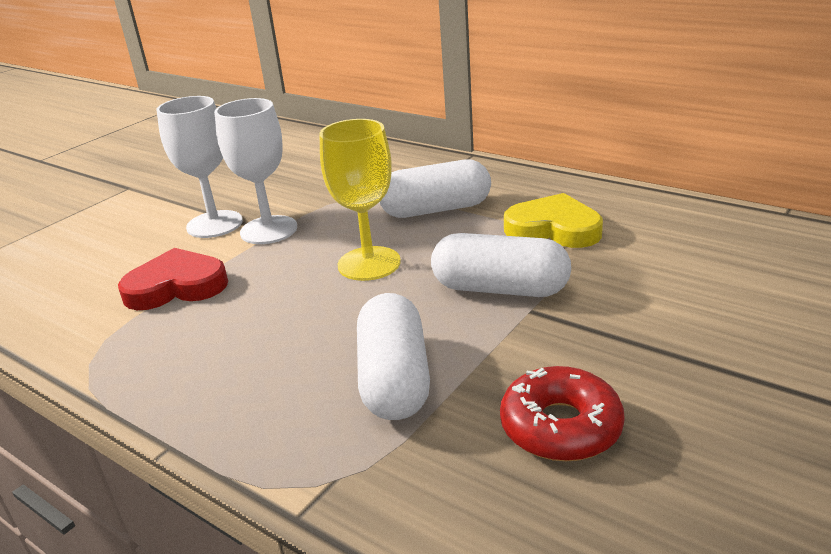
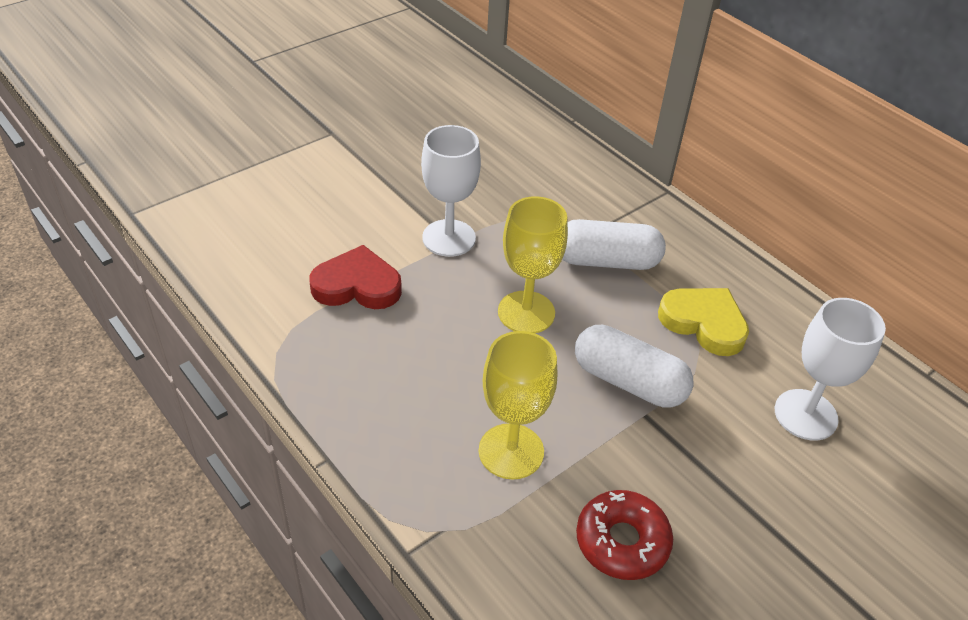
camera: 10 degrees right, 15 degrees up
(214, 224) = (402, 214): white goblet -> white goblet (805, 415)
(394, 379) = (511, 451): white capsule -> yellow goblet

